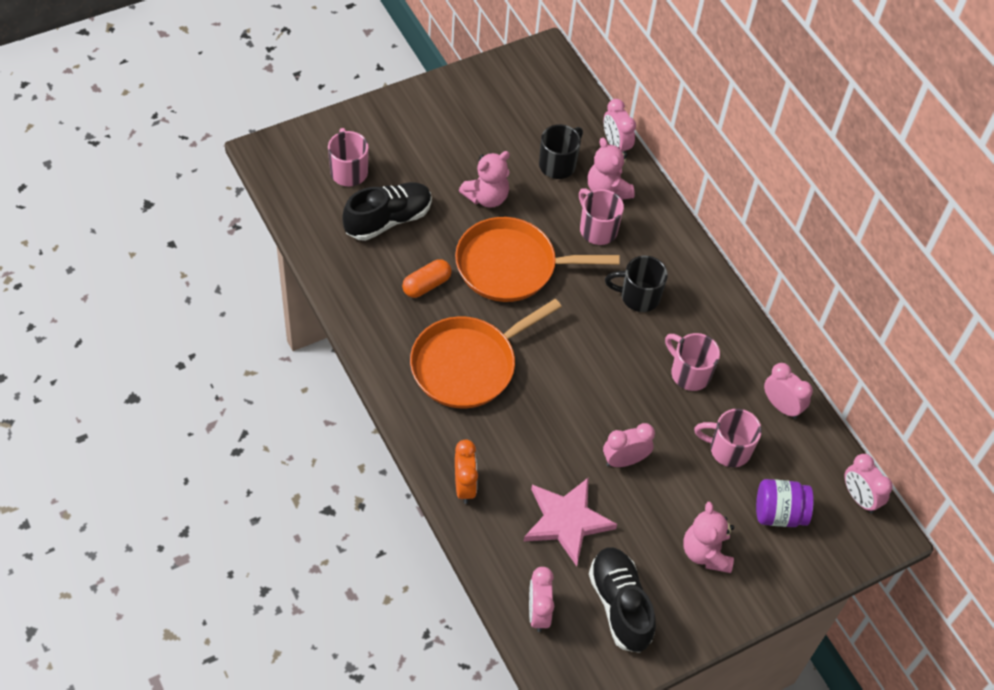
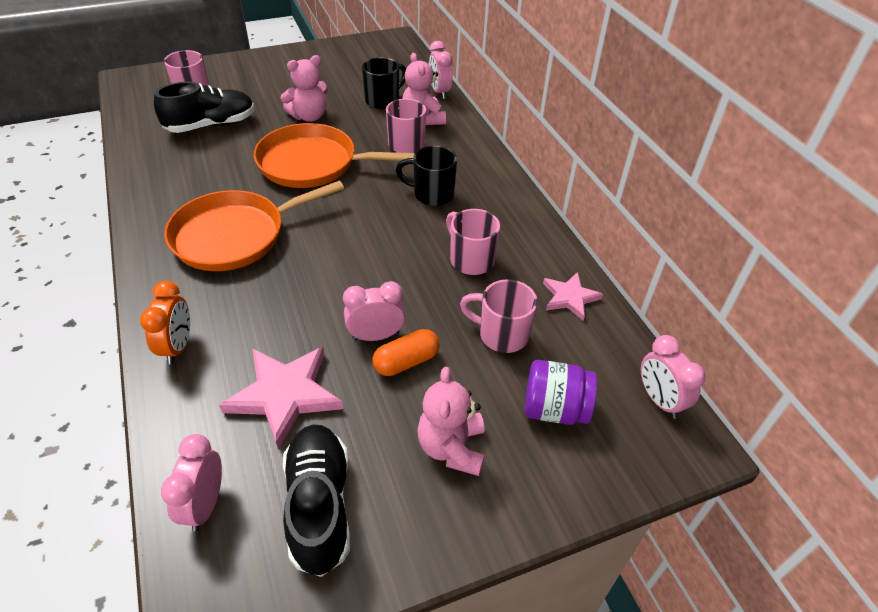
camera: 10 degrees right, 10 degrees down
(426, 285) = (223, 171): orange capsule -> orange capsule (406, 362)
(781, 406) = (570, 297): pink clock -> pink star

